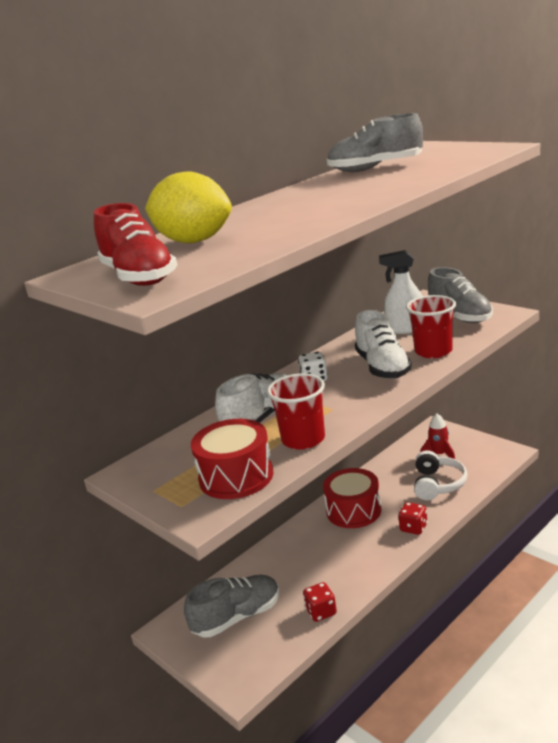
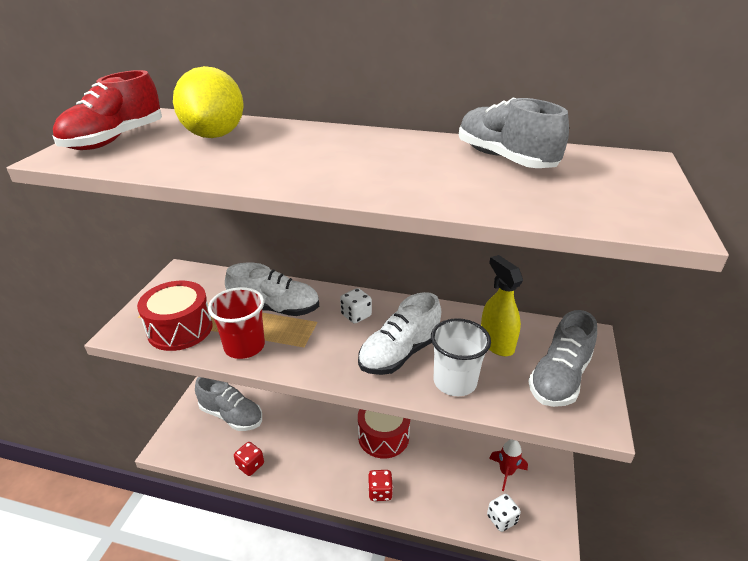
camera: 55 degrees right, 10 degrees up
(405, 329) = (496, 343): white spray bottle -> yellow spray bottle
(433, 351) = (455, 382): red cup -> white cup
(438, 484) = (456, 489): white headphones -> none
(479, 470) = (501, 519): none -> white dice

